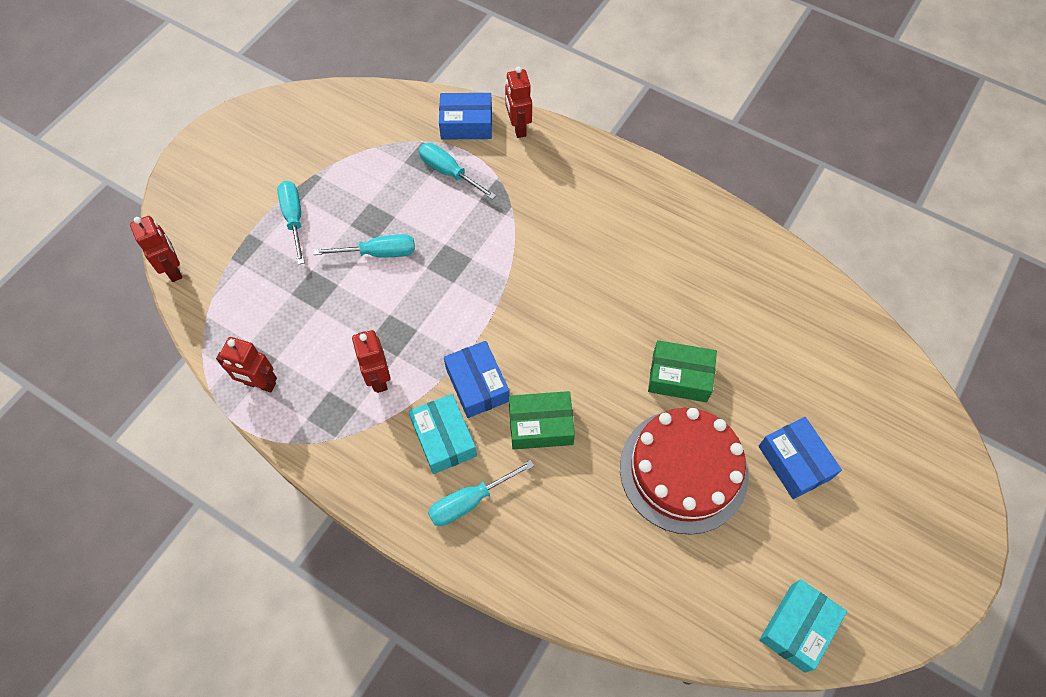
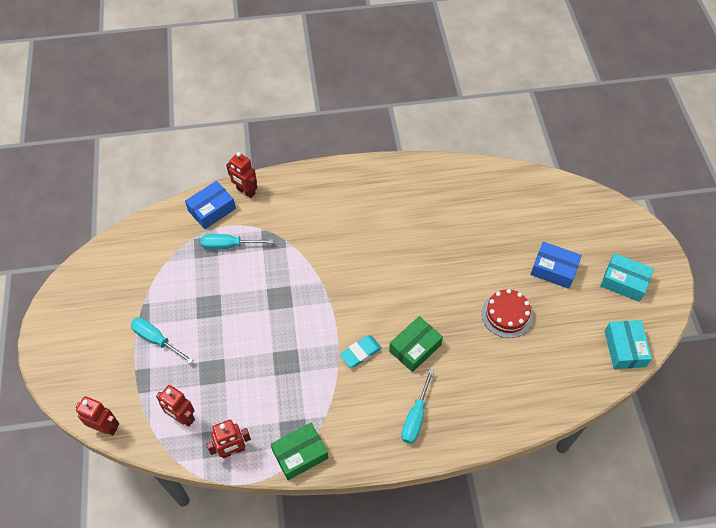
camera: 40 degrees left, 5 degrees down
(378, 378) = (301, 392): red robot -> red robot (182, 418)
(379, 253) = (232, 321): turquoise screwdriver -> none
(444, 438) = (370, 396): turquoise box -> turquoise box (624, 282)
(477, 385) = (360, 353): blue box -> turquoise eraser
(679, 377) = (461, 268): green box -> green box (300, 454)
(683, 470) = (506, 315): red cake -> red cake, size x0.60

